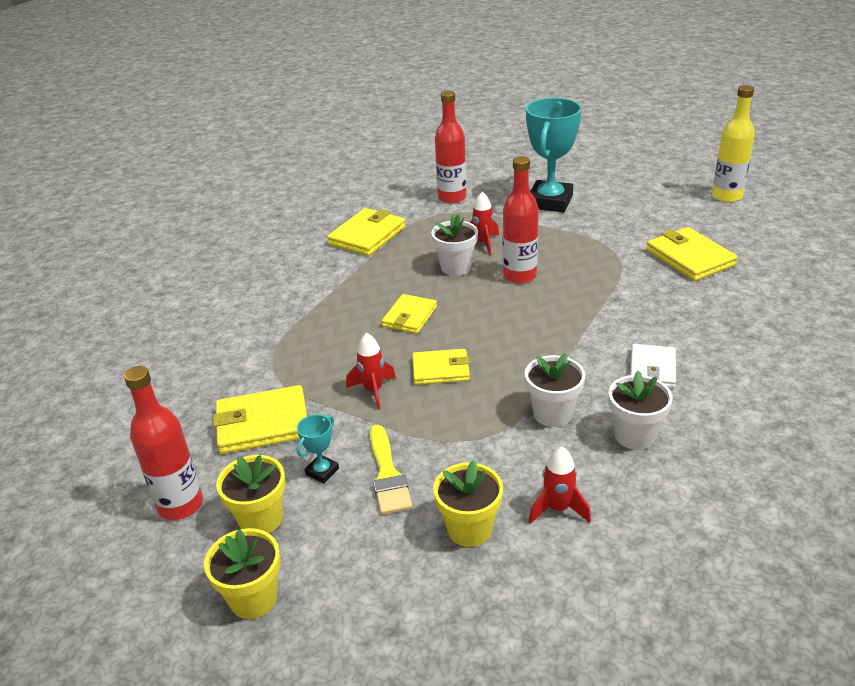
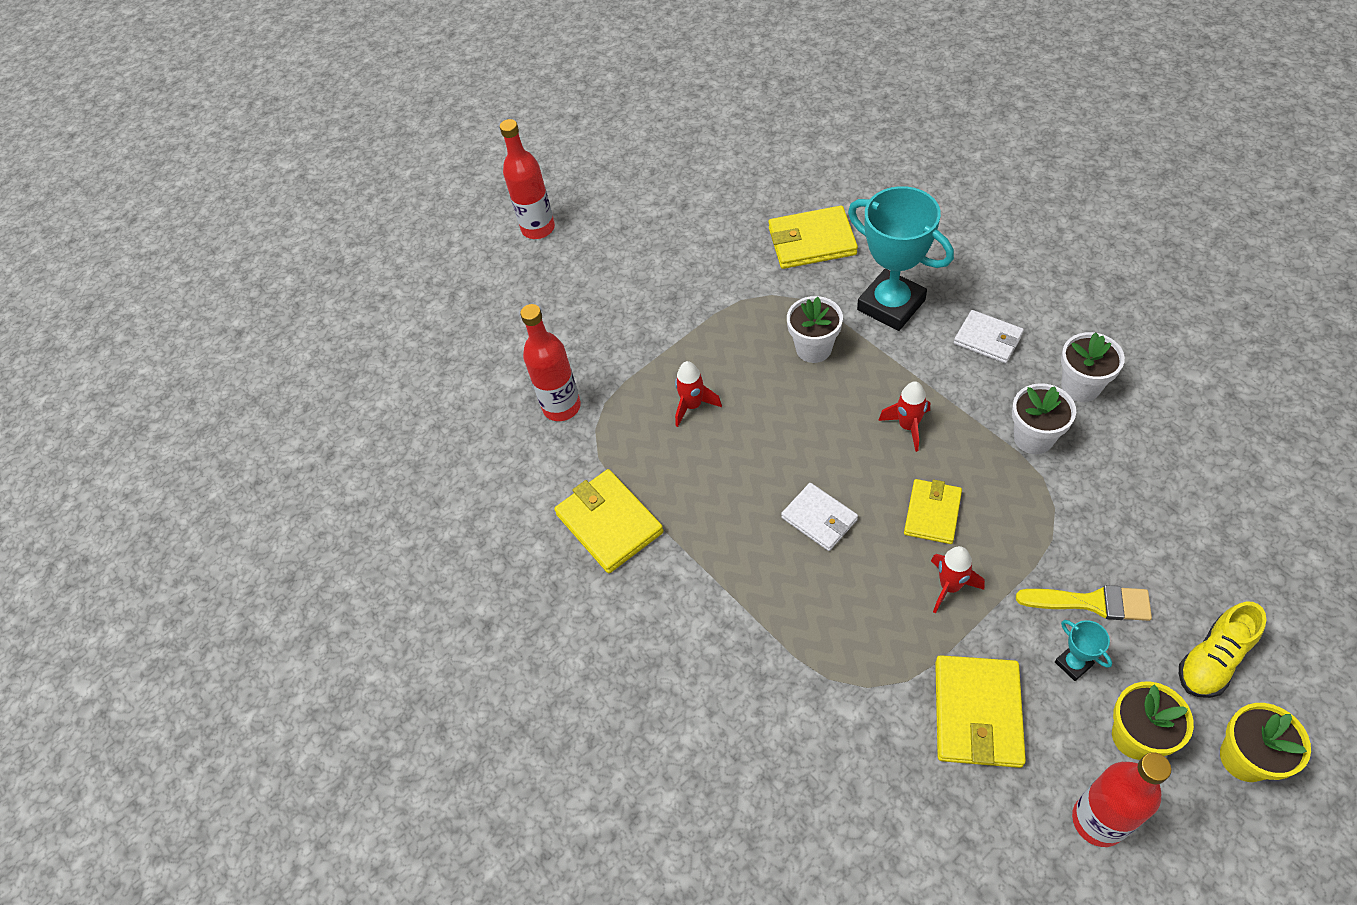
camera: 65 degrees left, 20 degrees up
(353, 566) = (1213, 660): none -> yellow shoe
(410, 317) = (819, 518): yellow wallet -> white wallet
(456, 267) = (733, 447): white flower pot -> white flower pot (813, 348)
(469, 529) = (1179, 551): yellow flower pot -> none
(519, 276) = (780, 391): red bottle -> red bottle (538, 228)
(550, 202) = (630, 314): turquoise trophy -> turquoise trophy (891, 305)
(558, 509) = (1165, 475): red rocket -> red rocket (908, 426)
(727, 196) = (706, 167): yellow bottle -> none

